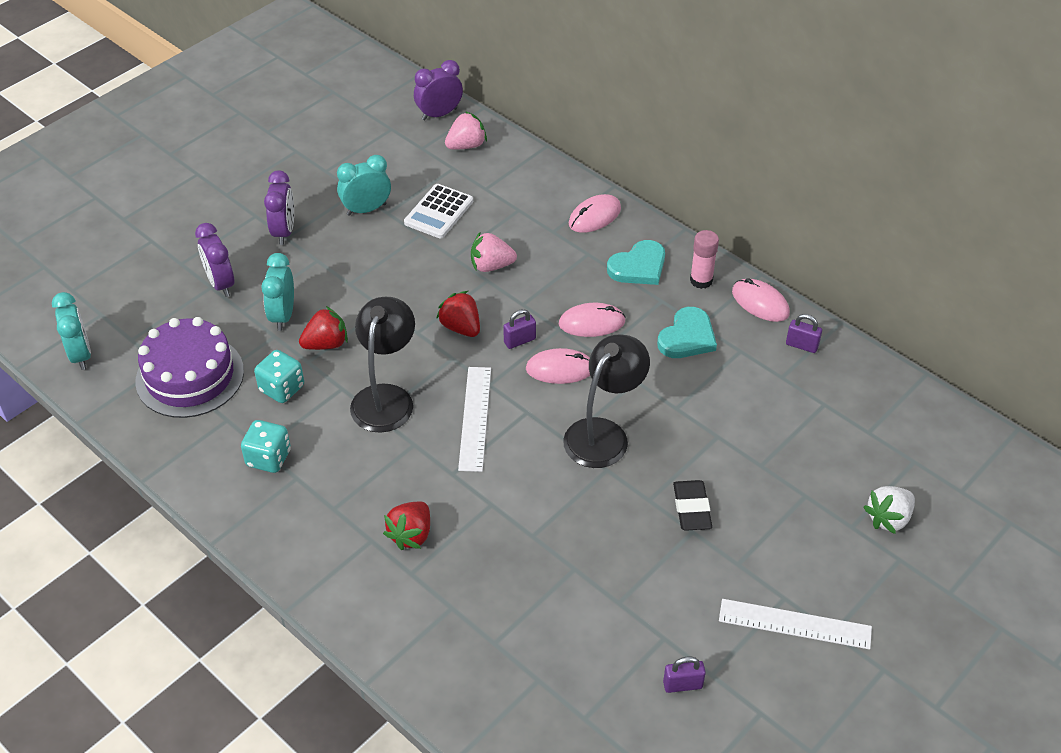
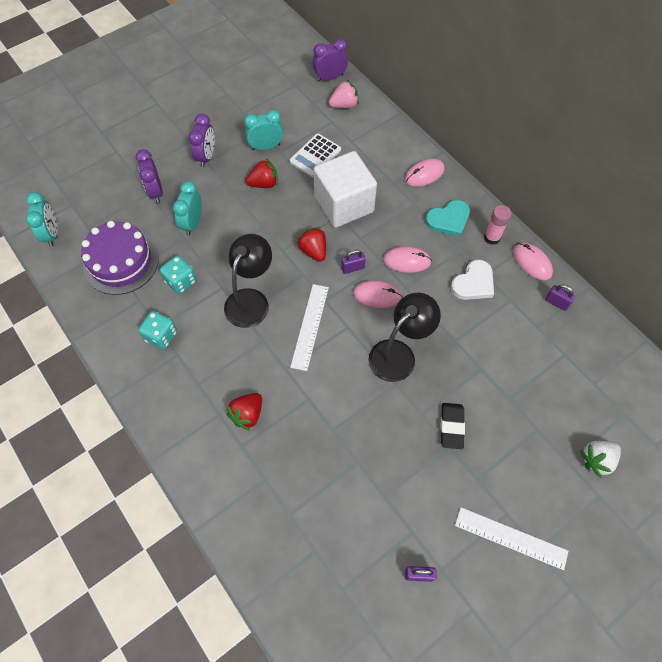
camera: 10 degrees right, 15 degrees up
(326, 344) = (218, 250): red strawberry -> red strawberry (264, 183)
(491, 266) = (344, 204): pink strawberry -> white cube
(687, 337) = (473, 283): turquoise heart -> white heart

